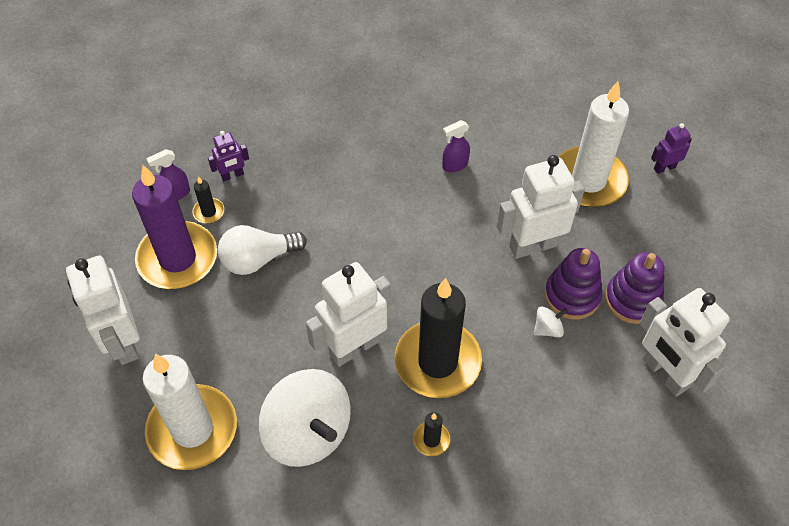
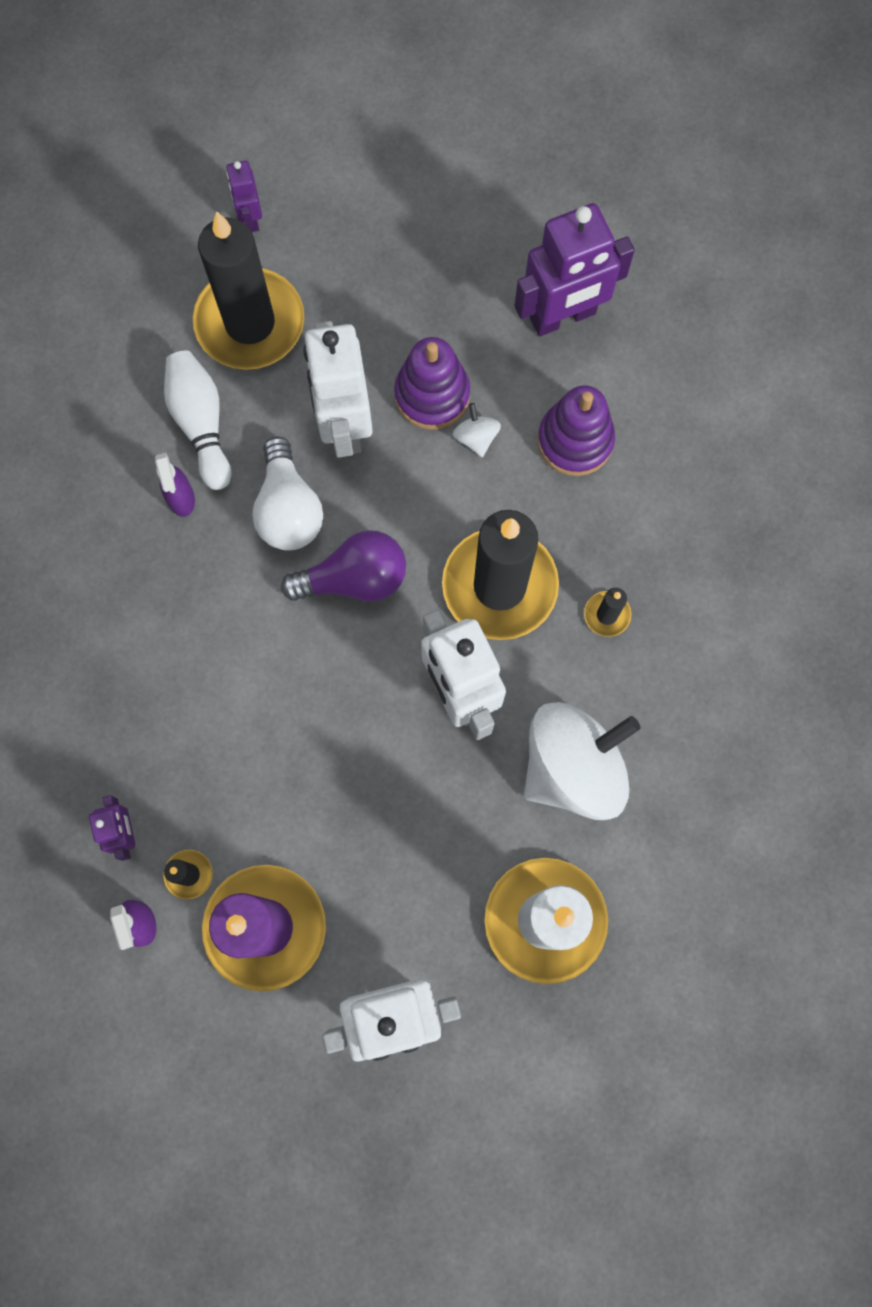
camera: 80 degrees left, 20 degrees up
(258, 259) = (290, 807): white light bulb -> white light bulb (288, 509)
(422, 270) = (354, 579): none -> purple light bulb
(508, 167) = (201, 424): none -> white bowling pin
(588, 180) = (250, 323): white candle -> black candle
(632, 300) = (452, 322): purple stacking toy -> purple stacking toy (575, 441)
(664, 374) = (563, 317): white robot -> purple robot

